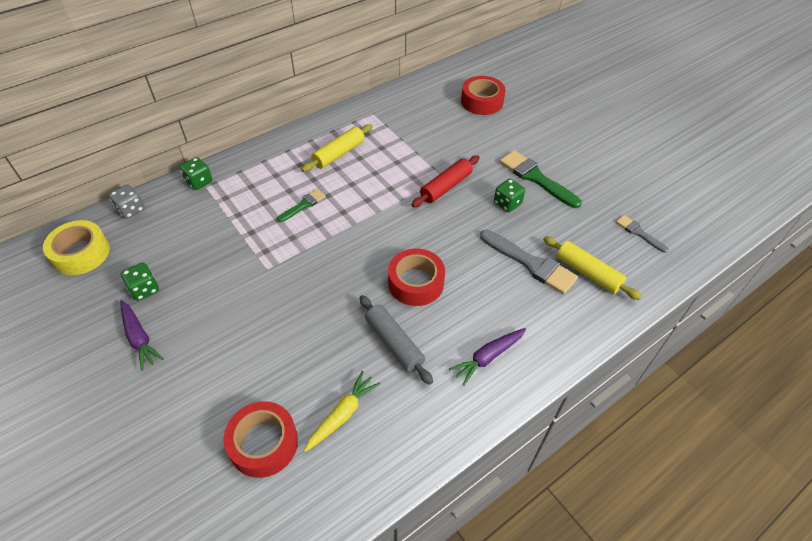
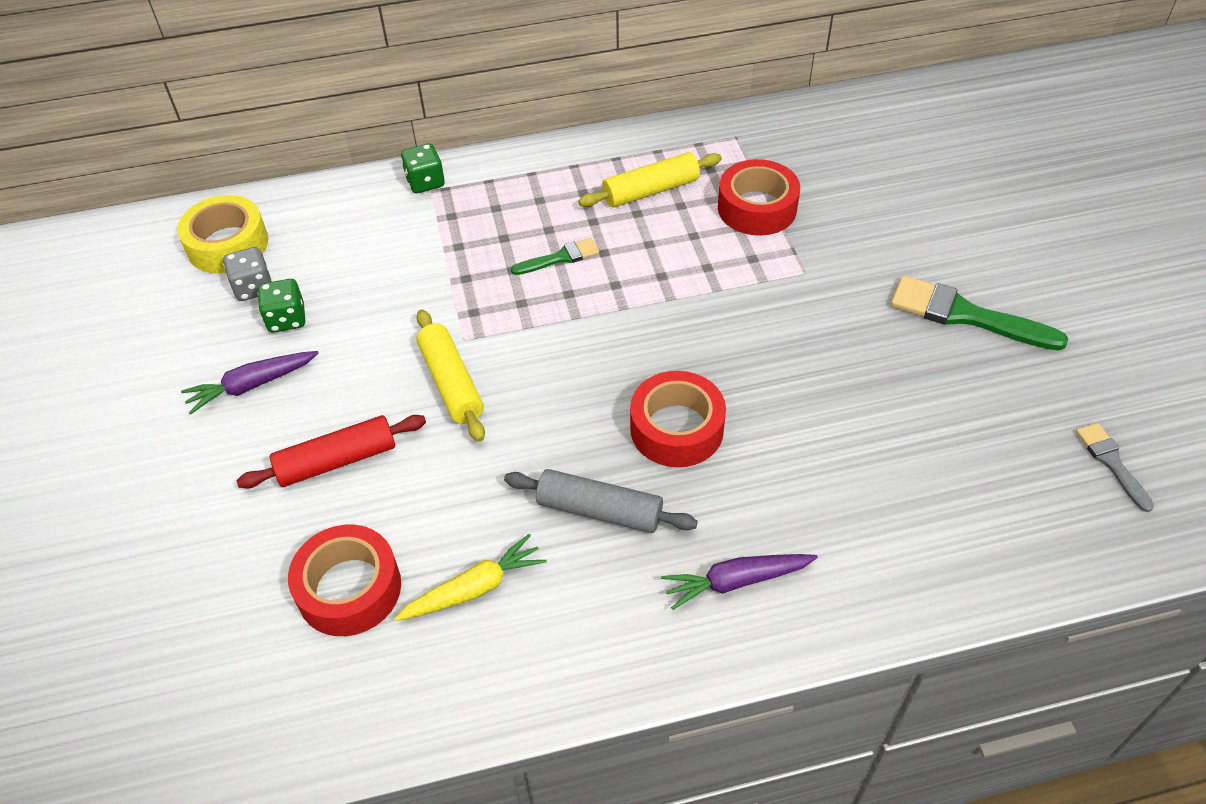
camera: 25 degrees right, 0 degrees up
(131, 210) = (316, 199): grey dice -> grey dice (253, 287)
(139, 338) = (252, 385): purple carrot -> purple carrot turned 75 degrees clockwise
(394, 343) = (599, 510): grey rolling pin -> grey rolling pin turned 60 degrees counterclockwise
(446, 187) = (800, 289): red rolling pin -> red rolling pin (337, 461)
(482, 101) = (933, 160): red tape -> red tape (757, 208)
(507, 203) = (892, 345): green dice -> none
(531, 263) = (883, 456): grey brush -> none
(536, 178) = (965, 315): green brush -> green brush turned 45 degrees counterclockwise
(587, 273) = (977, 502): yellow rolling pin -> yellow rolling pin (451, 383)

